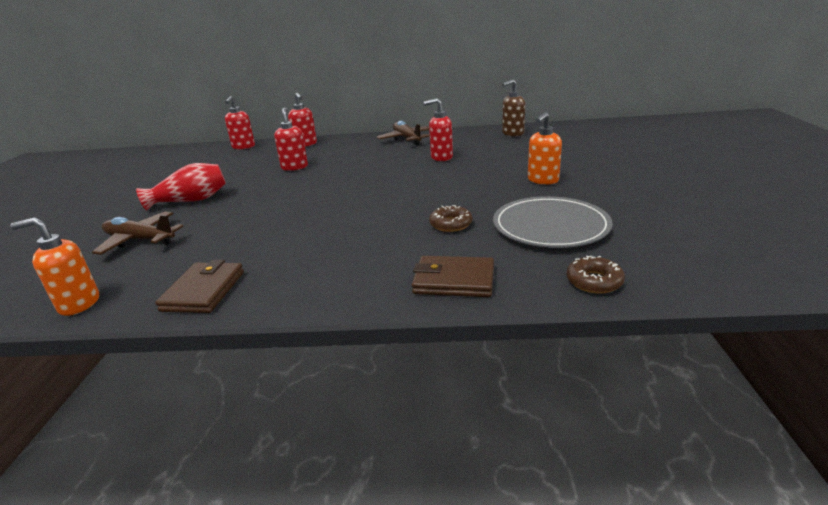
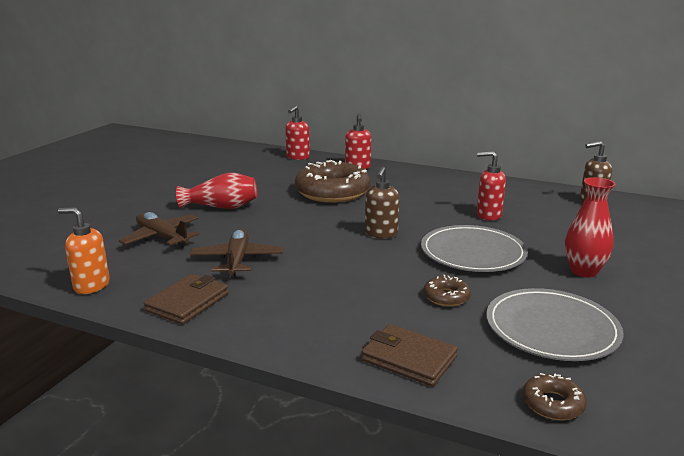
camera: 20 degrees right, 5 degrees down
(294, 167) = (332, 192): red soap dispenser -> brown donut
(360, 190) = (381, 234): none -> brown soap dispenser
(407, 139) = (466, 183): brown plane -> brown plane (237, 260)
(448, 186) = (473, 252): none -> grey plate
(542, 180) = (583, 271): orange soap dispenser -> red vase

